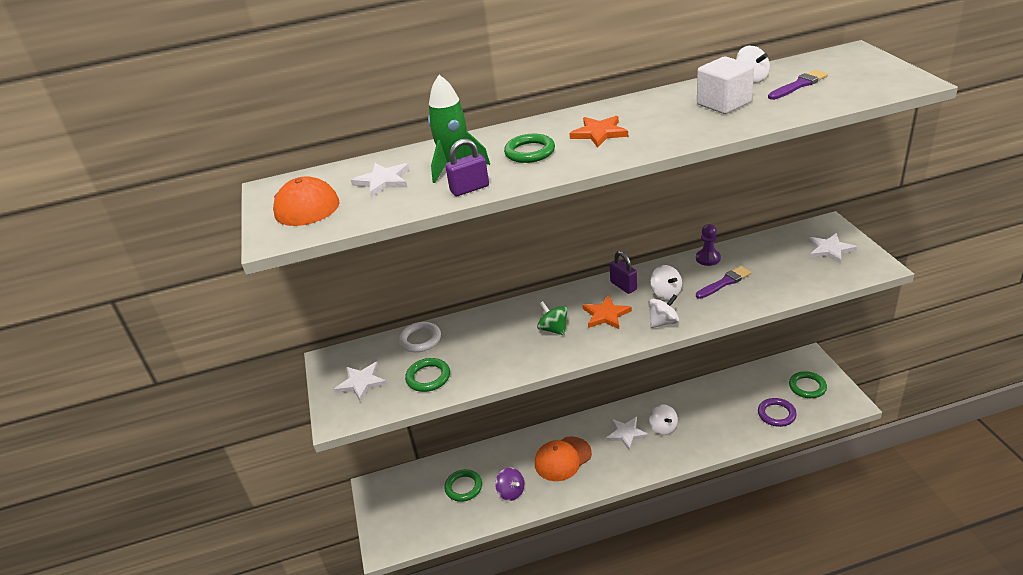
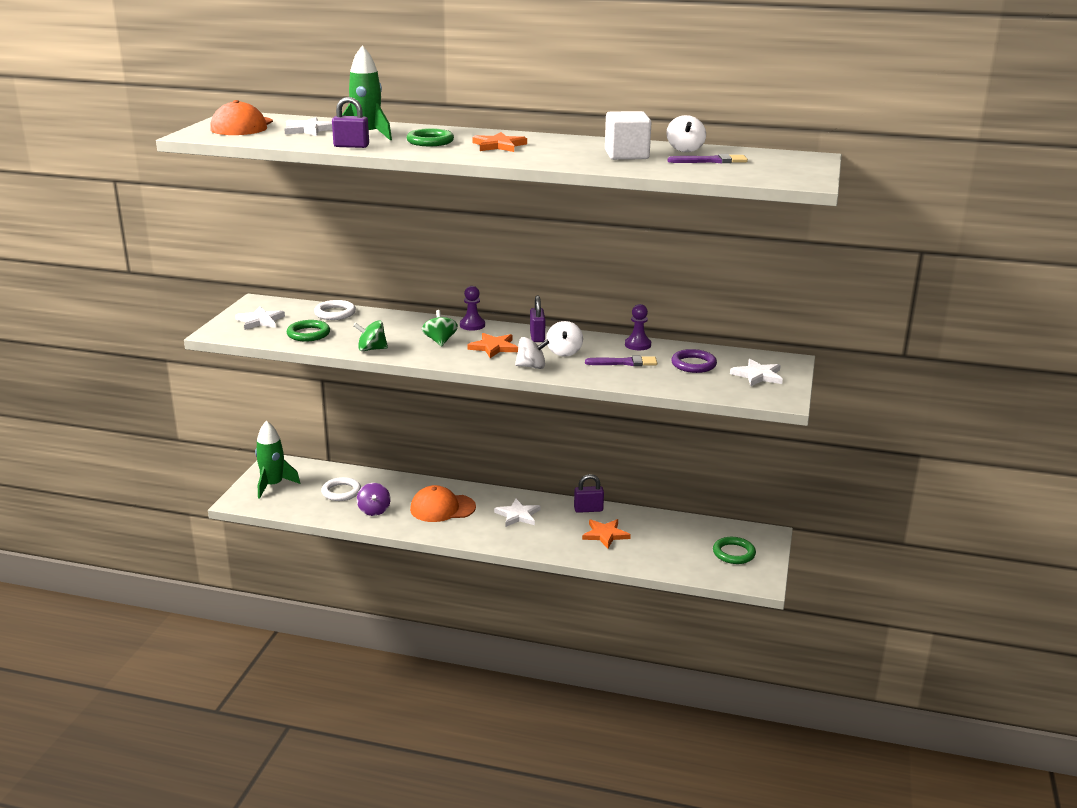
camera: 25 degrees right, 10 degrees down
(397, 512) = (273, 485): none -> green rocket
(463, 487) = (341, 492): green ring -> white ring
(508, 368) = (371, 349): none -> green spinning top
(556, 297) = (472, 325): none -> purple pawn
(663, 428) = (556, 525): white spinning top -> none
(670, 400) = (588, 509): none -> purple padlock
(707, 418) = (605, 535): none -> orange star
(776, 414) = (674, 559): purple ring -> purple ring (693, 364)

